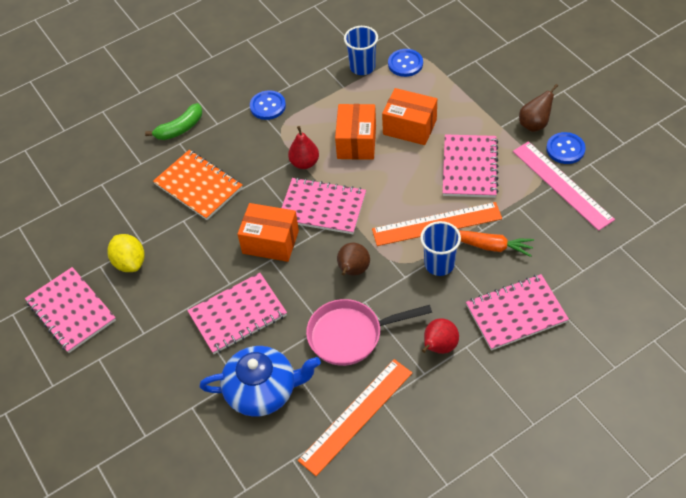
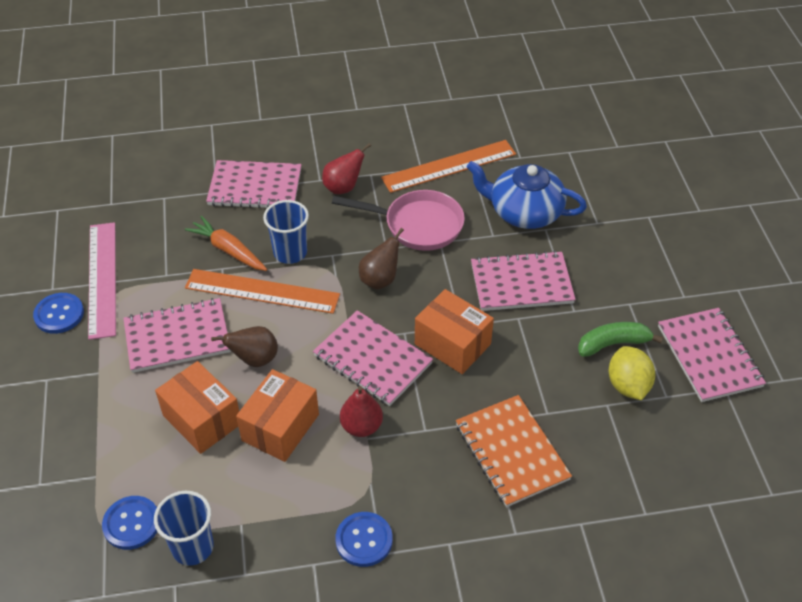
camera: 160 degrees left, 5 degrees down
(180, 128) = (506, 559): green banana -> green banana (613, 344)
(469, 167) = (177, 337): pink notebook -> pink notebook turned 45 degrees clockwise
(534, 124) = (60, 357): brown pear -> brown pear (254, 359)

